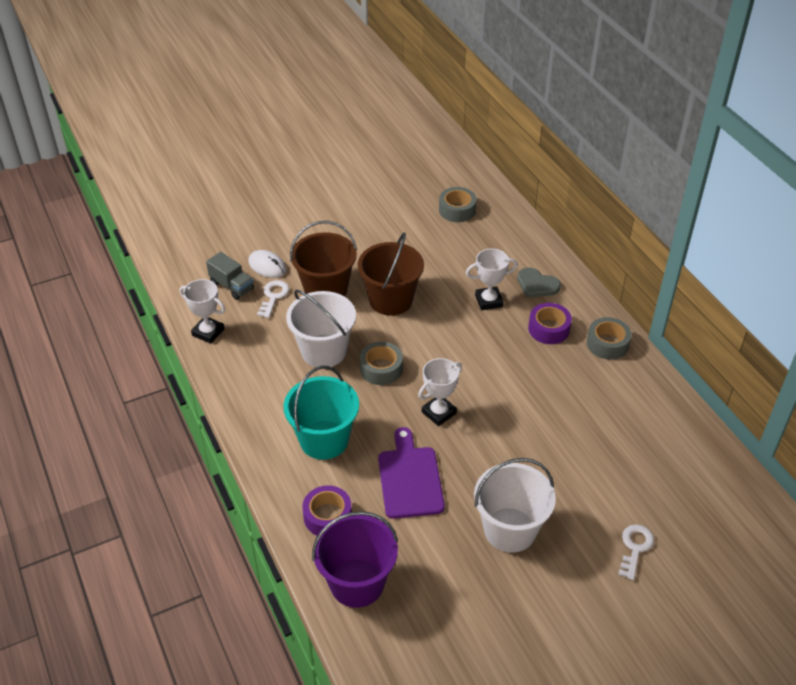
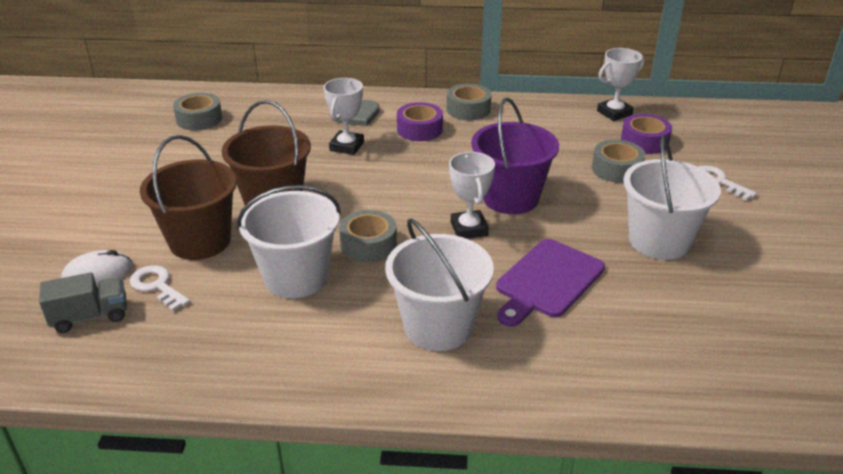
camera: 60 degrees left, 10 degrees down
(208, 332) = (146, 369): white trophy -> white trophy (614, 113)
(324, 440) = (438, 326): turquoise bucket -> white bucket
(327, 516) = (562, 366): purple tape -> purple tape (644, 141)
(357, 583) = (679, 377): purple bucket -> purple bucket (510, 198)
(410, 478) = (547, 281): purple cutting board -> purple cutting board turned 75 degrees counterclockwise
(595, 472) = (616, 169): none -> grey tape

